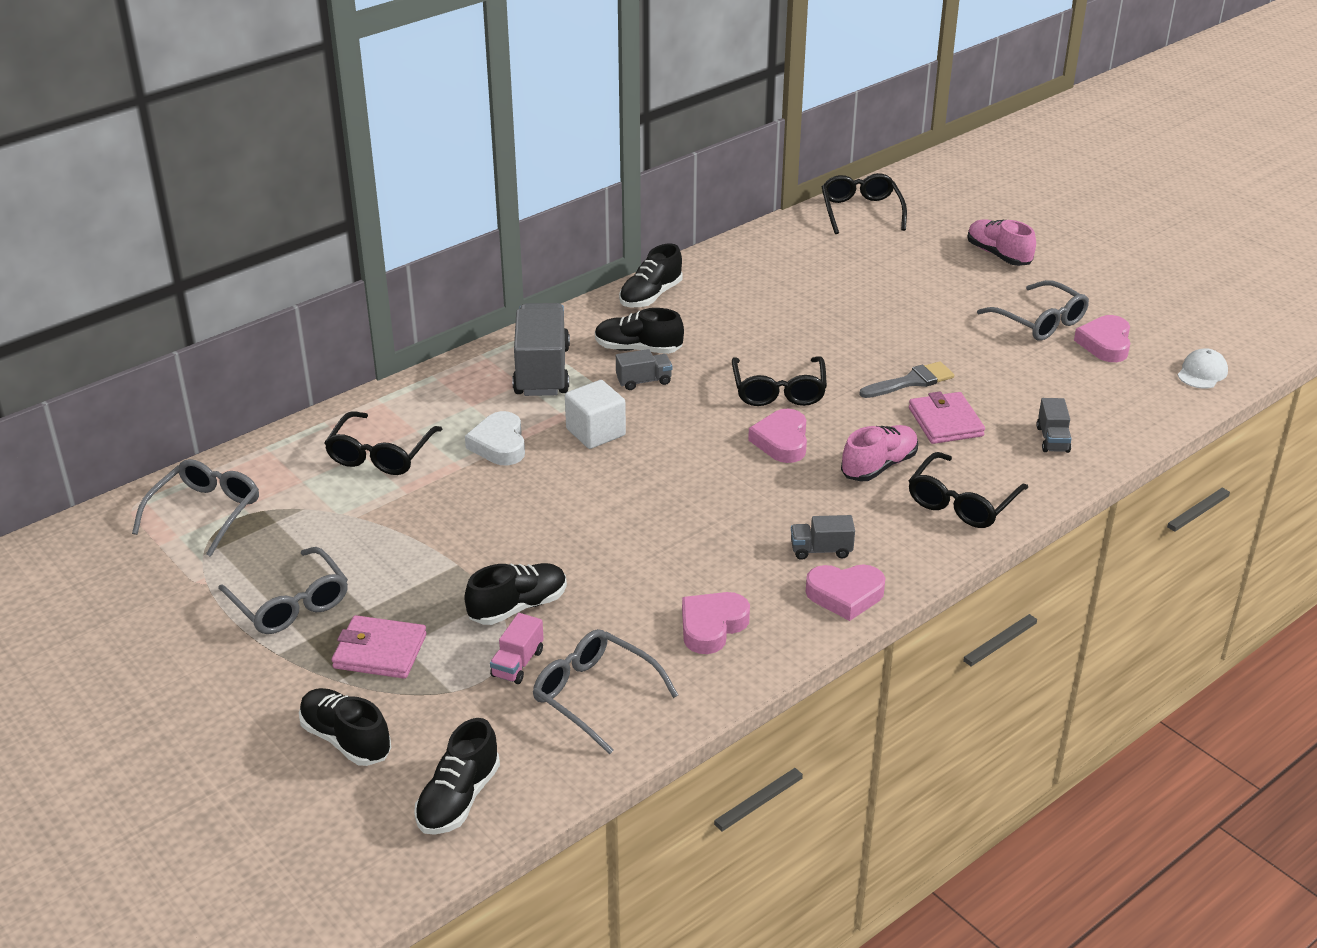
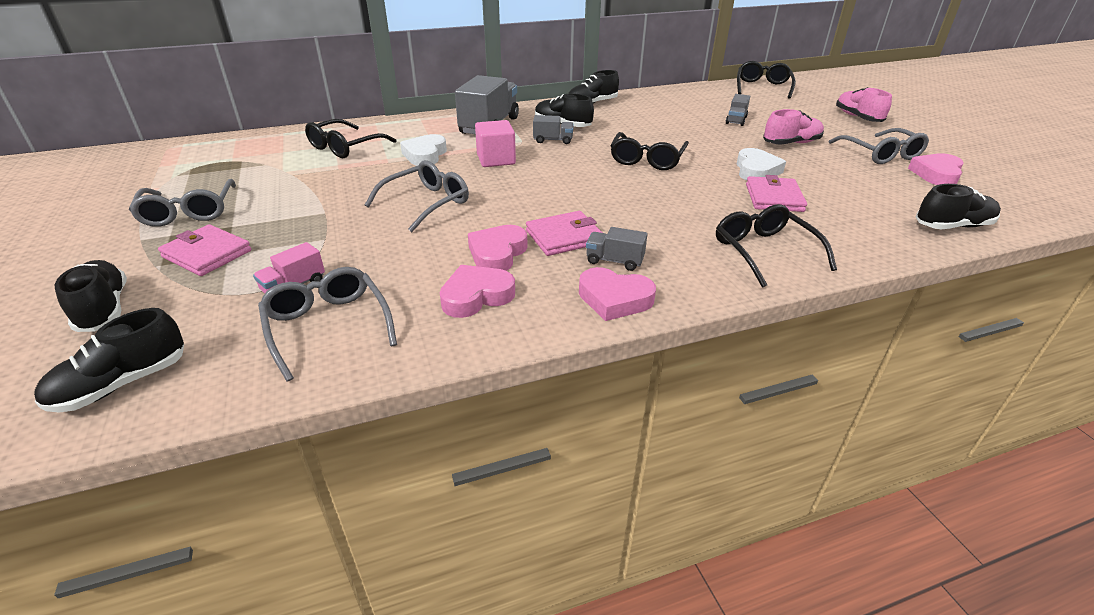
camera: 20 degrees right, 0 degrees up
(205, 513) = (206, 156): grey glasses -> grey glasses (426, 203)
(518, 607) = (337, 247): black shoe -> black shoe (952, 226)
(595, 432) = (496, 159): white cube -> pink cube
(752, 532) = (564, 237): none -> pink wallet
(782, 441) = (629, 187): pink heart -> pink heart (497, 253)
(879, 466) = (701, 215): pink shoe -> pink shoe (791, 143)
(911, 381) = (756, 170): grey brush -> white heart
(962, 502) = (764, 252): black glasses -> black glasses turned 105 degrees clockwise
(1052, 439) = (869, 225): grey truck -> grey truck (736, 120)
(1202, 372) = (1030, 205): white cap -> none

